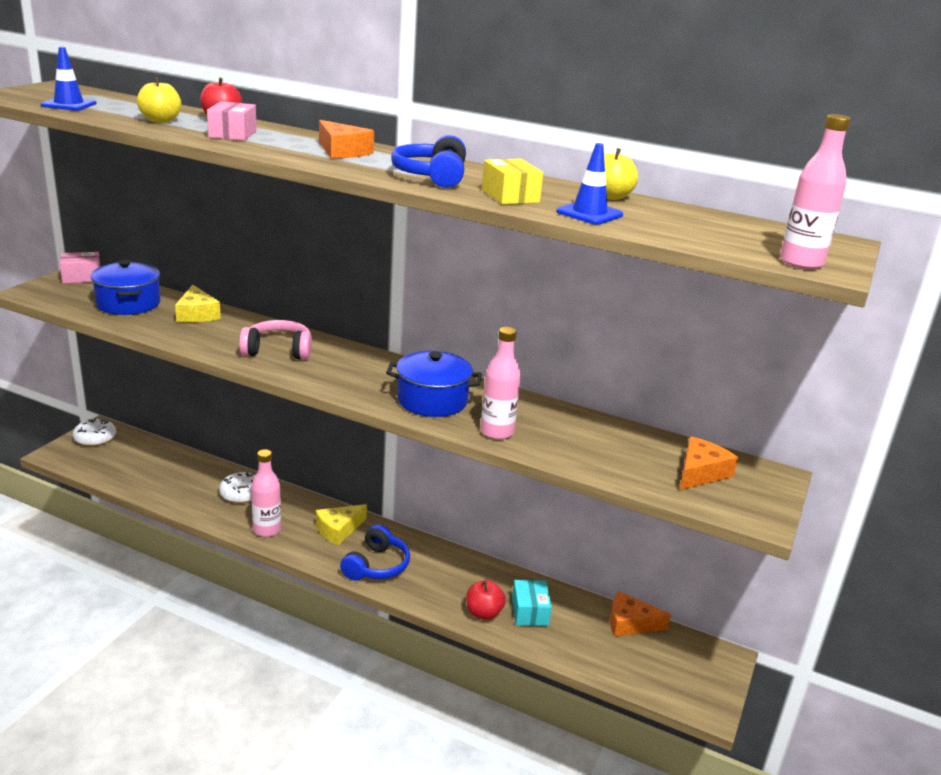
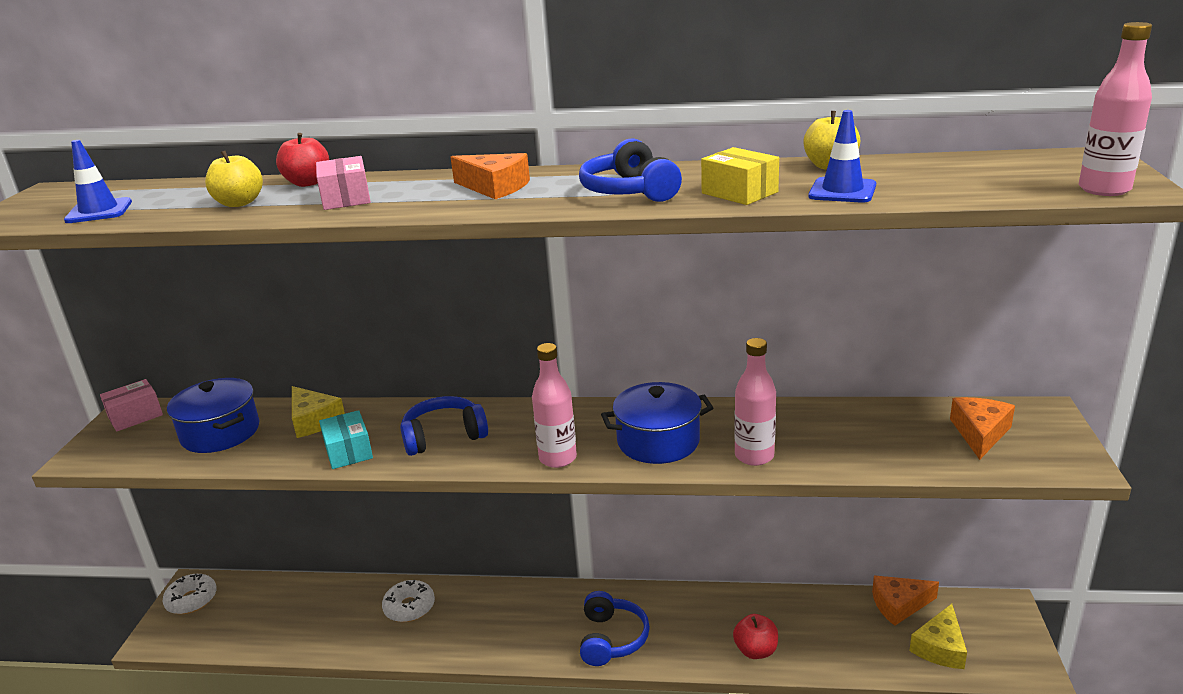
camera: 15 degrees left, 0 degrees up
(267, 530) = (466, 641): pink bottle -> pink bottle (557, 458)
(278, 351) = (444, 436): pink headphones -> blue headphones
(338, 530) = (544, 611): yellow cheese -> yellow cheese (940, 647)
(530, 612) = (799, 631): turquoise box -> turquoise box (348, 451)

